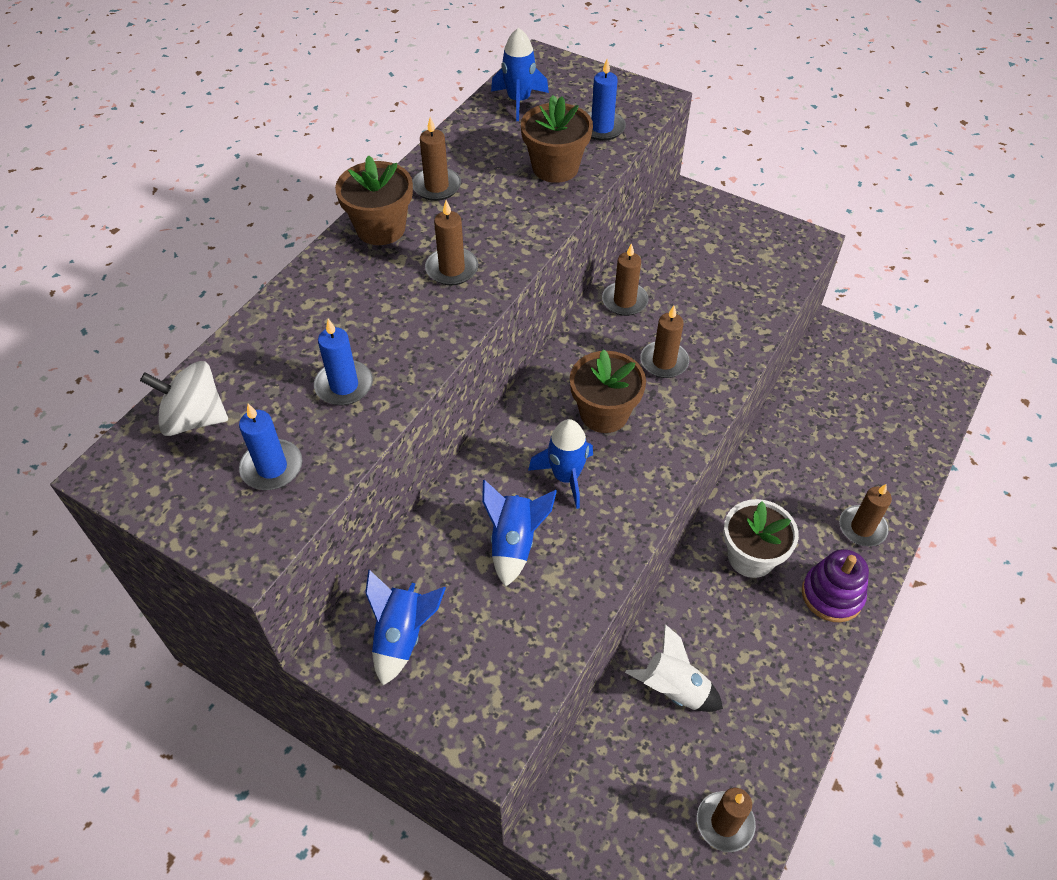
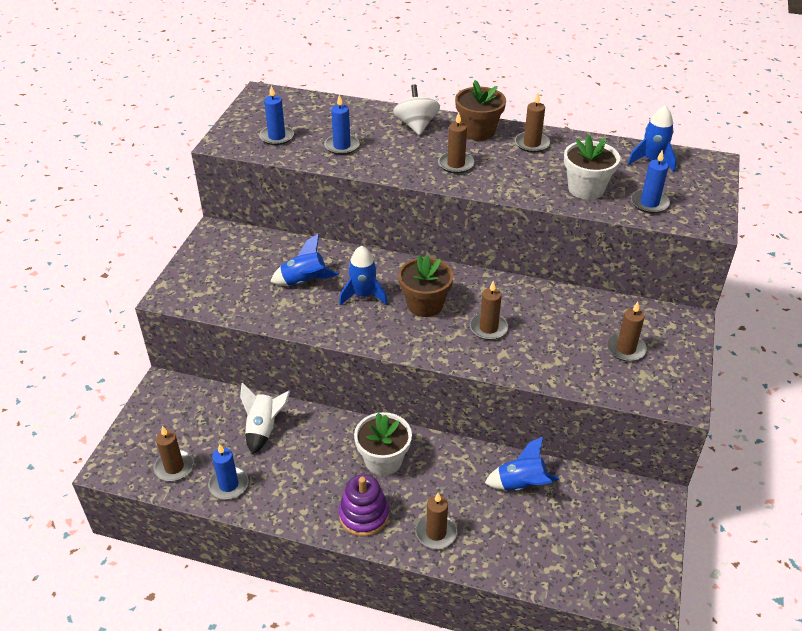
camera: 75 degrees right, 10 degrees down
(194, 419) = (301, 107): white spinning top -> white spinning top (416, 126)
(402, 636) = (230, 251): blue rocket -> blue rocket (521, 485)
(555, 167) = (586, 189): brown flower pot -> white flower pot
(624, 301) = (541, 299): brown candle -> brown candle (625, 349)
(766, 748) = (228, 485): none -> blue candle

